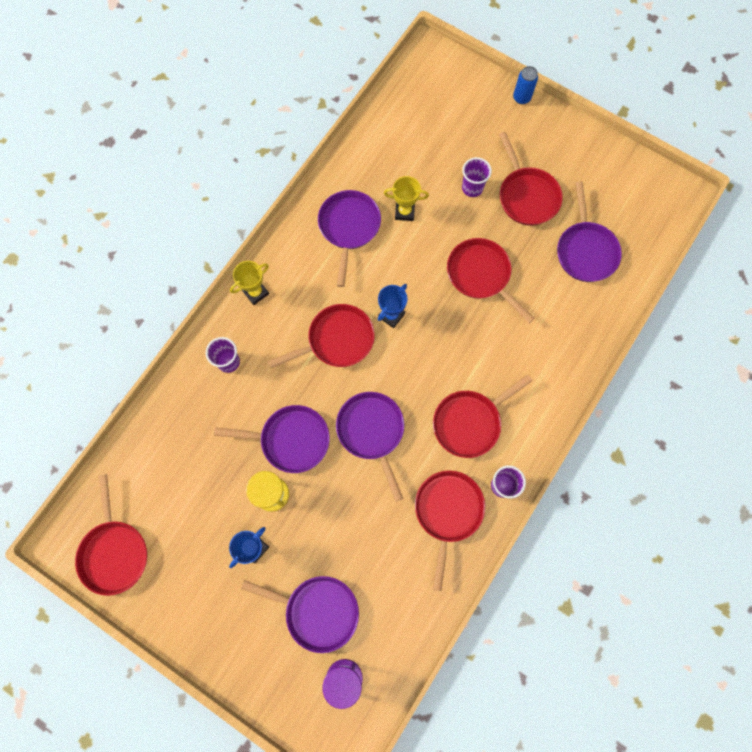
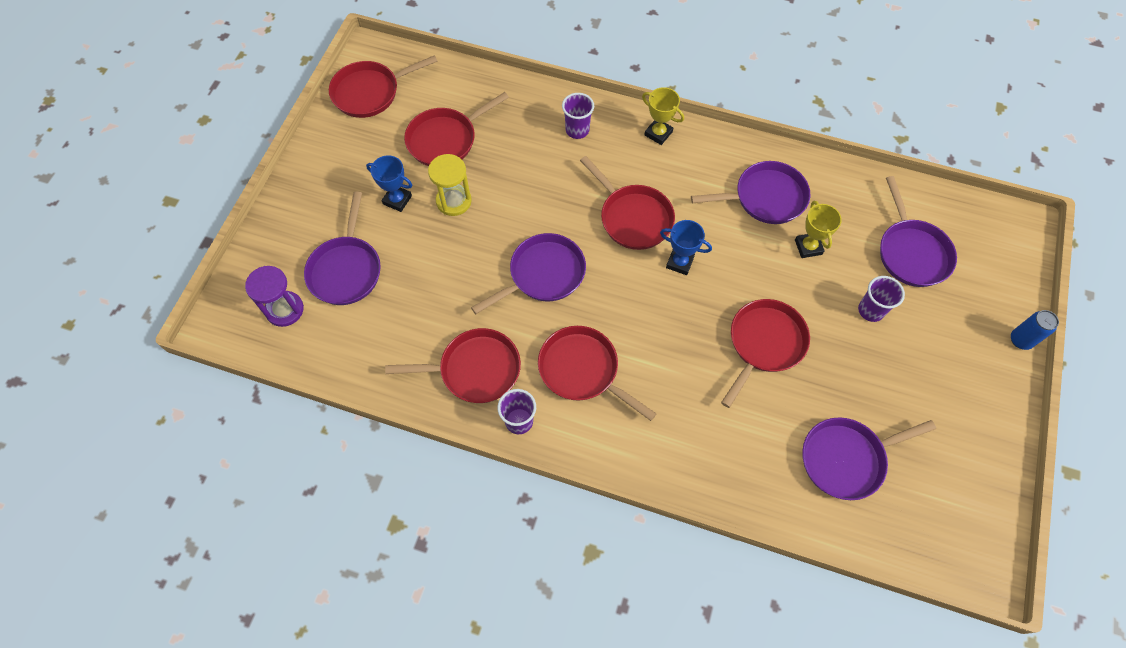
camera: 75 degrees right, 10 degrees down
(290, 440) = (513, 202): purple pan -> purple pan (911, 252)
(526, 195) = (889, 373): red pan -> red pan (446, 139)

